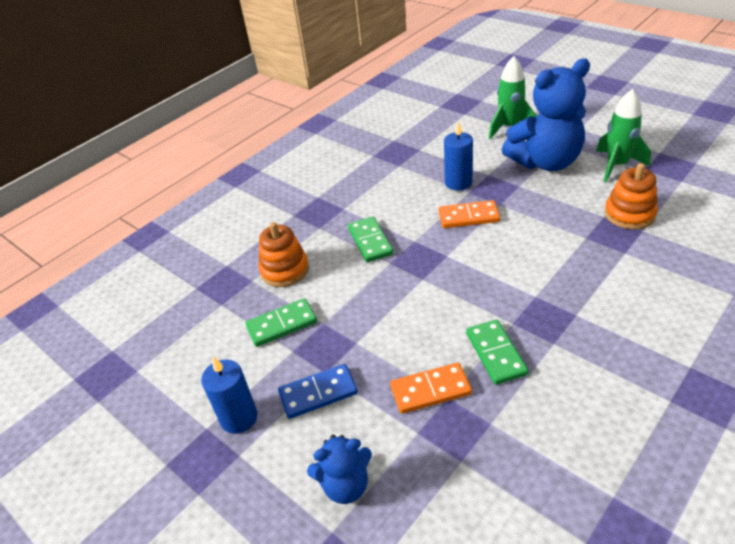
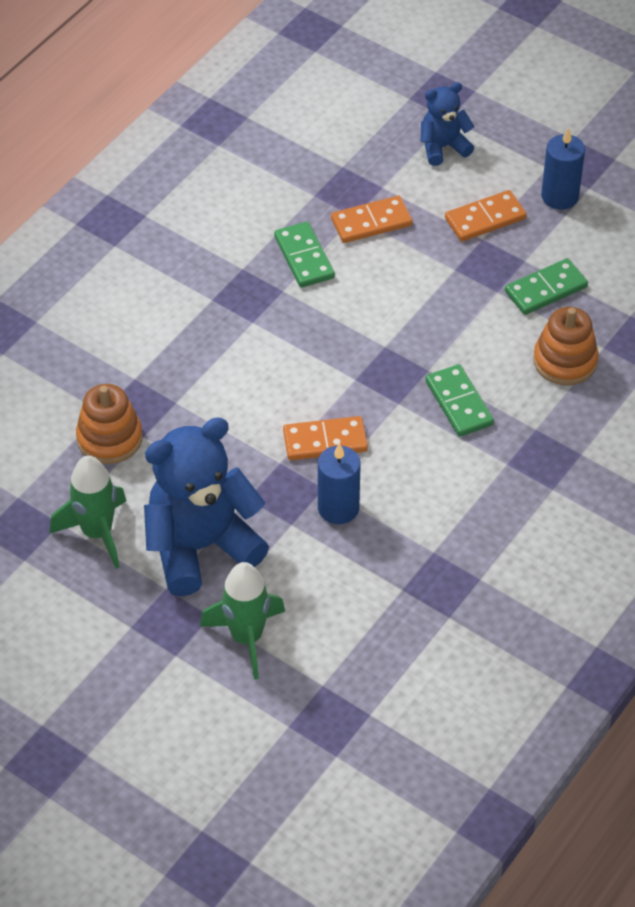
camera: 170 degrees right, 10 degrees up
(318, 393) = (485, 219): blue domino -> orange domino

